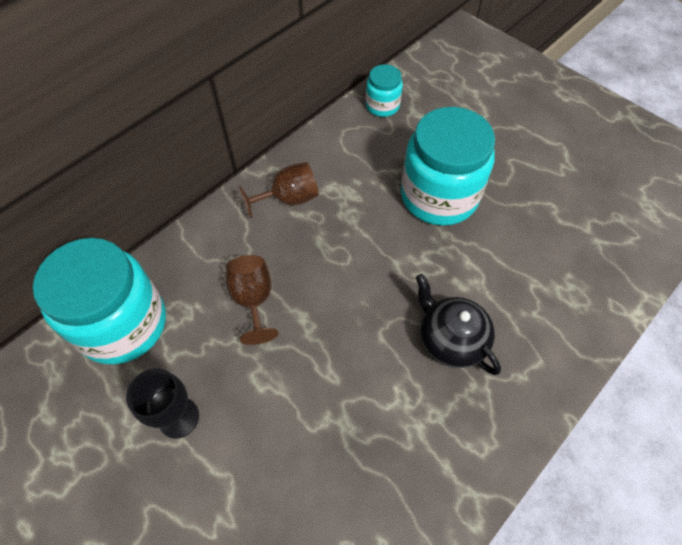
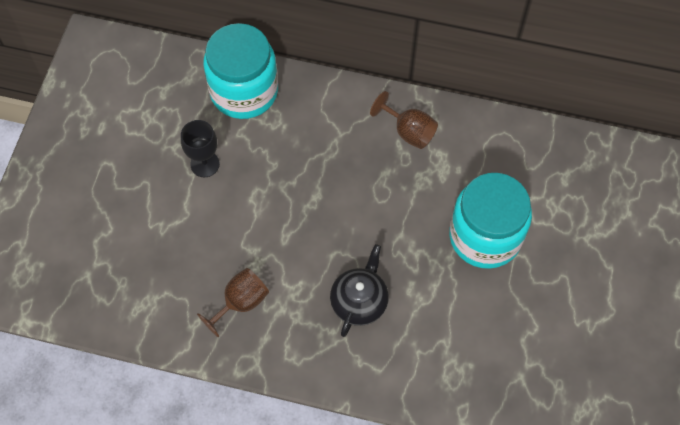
camera: 60 degrees right, 5 degrees up
(253, 300) = (310, 158): brown goblet -> brown goblet (240, 302)
(382, 105) = (554, 147): turquoise jar -> none

